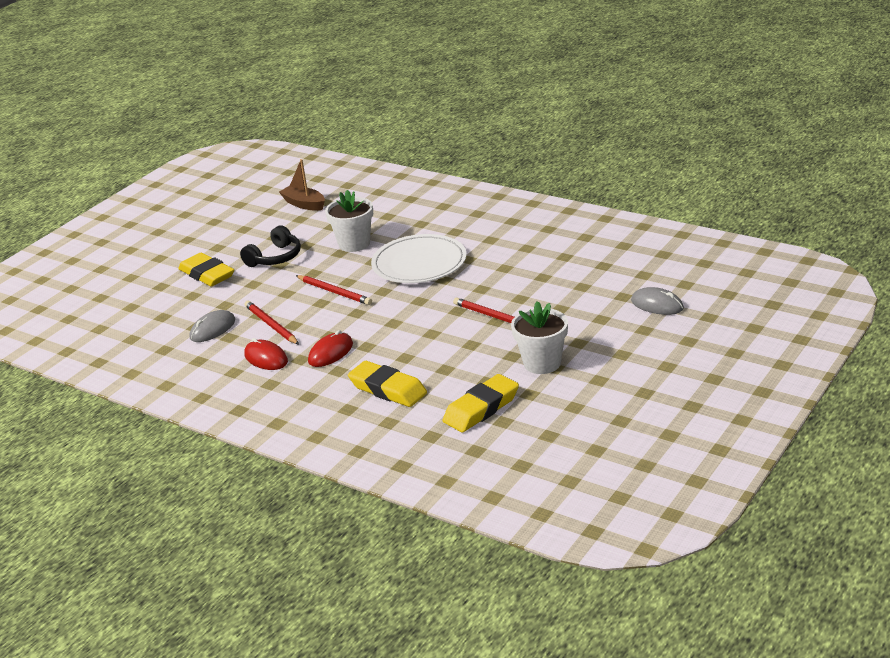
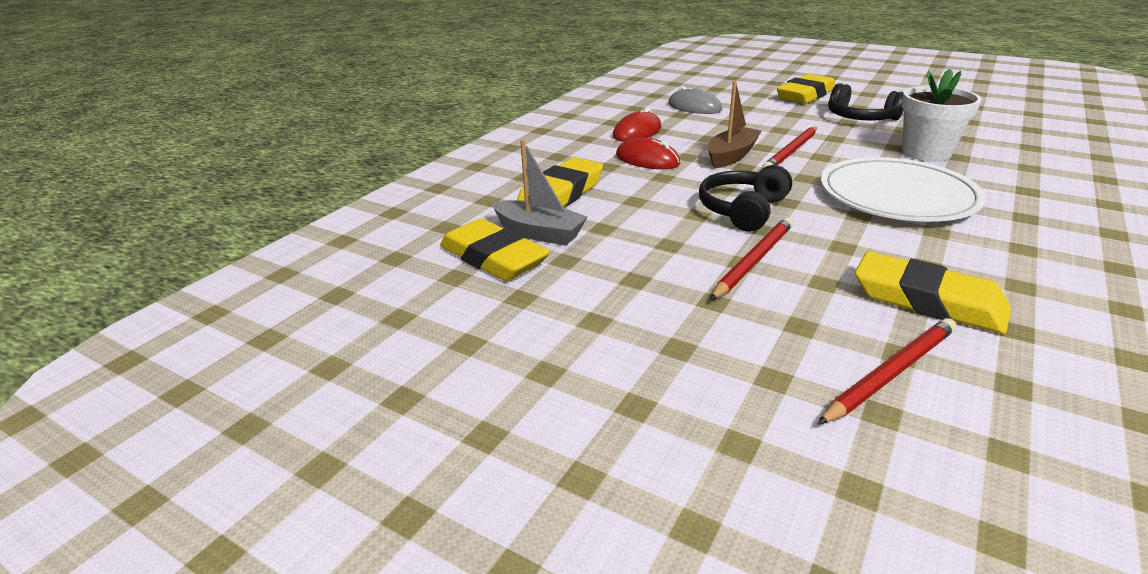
camera: 85 degrees right, 0 degrees up
(271, 325) = (705, 128): red pencil -> red pencil (890, 373)
(304, 204) = (1012, 120): brown boat -> brown boat (731, 156)
(429, 317) = (743, 210): none -> black headphones
(448, 394) = (539, 233): none -> grey boat
(540, 273) = (927, 301): none -> yellow eraser
(542, 363) = (609, 308): white flower pot -> none
(657, 305) = (862, 473): grey mouse -> none

